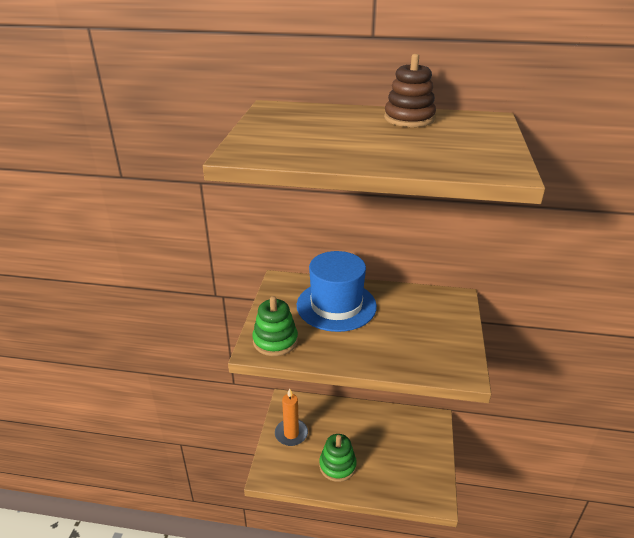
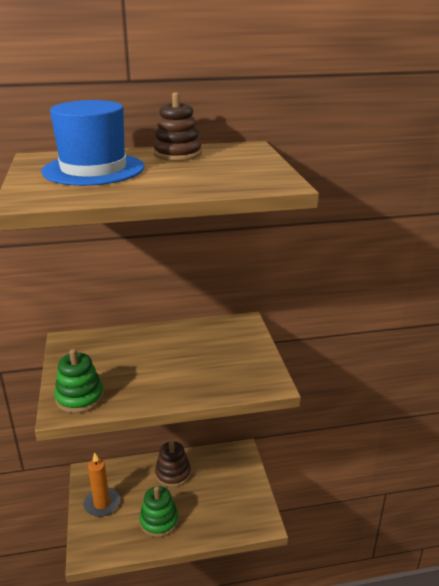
camera: 20 degrees left, 5 degrees down
(336, 305) = (132, 351): blue hat -> blue hat (93, 169)
(362, 424) = (173, 474): none -> brown stacking toy

